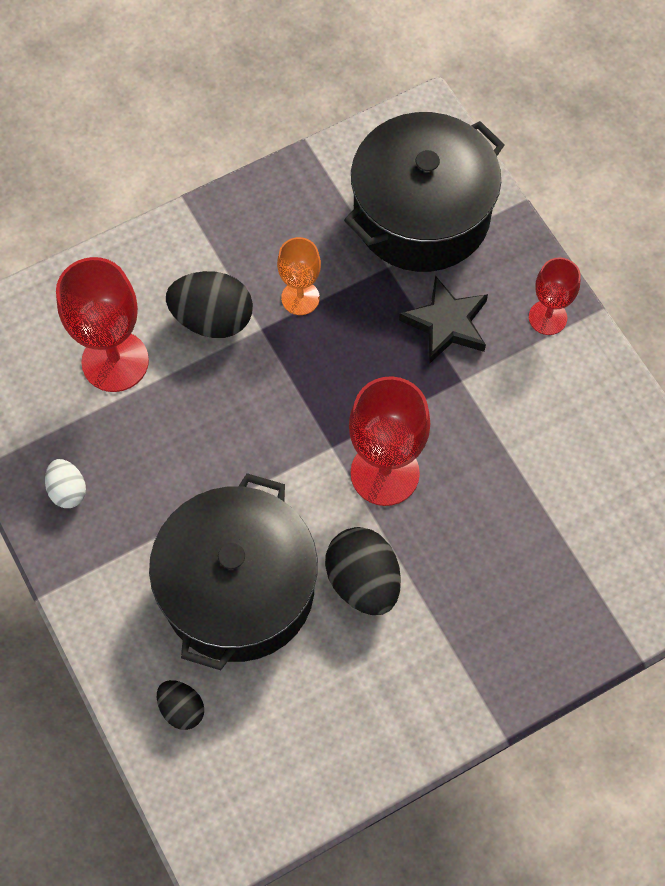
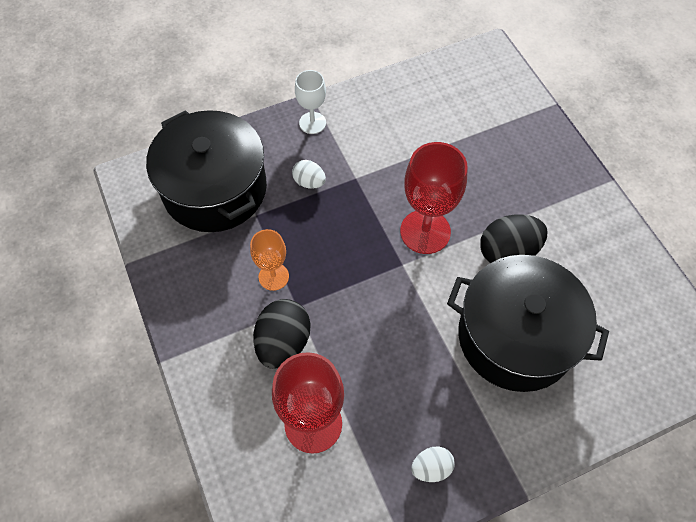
camera: 85 degrees left, 5 degrees down
(182, 709) = (612, 382): black egg -> none
(446, 323) = (309, 182): black star -> white egg
(547, 317) = (312, 123): red goblet -> white goblet

